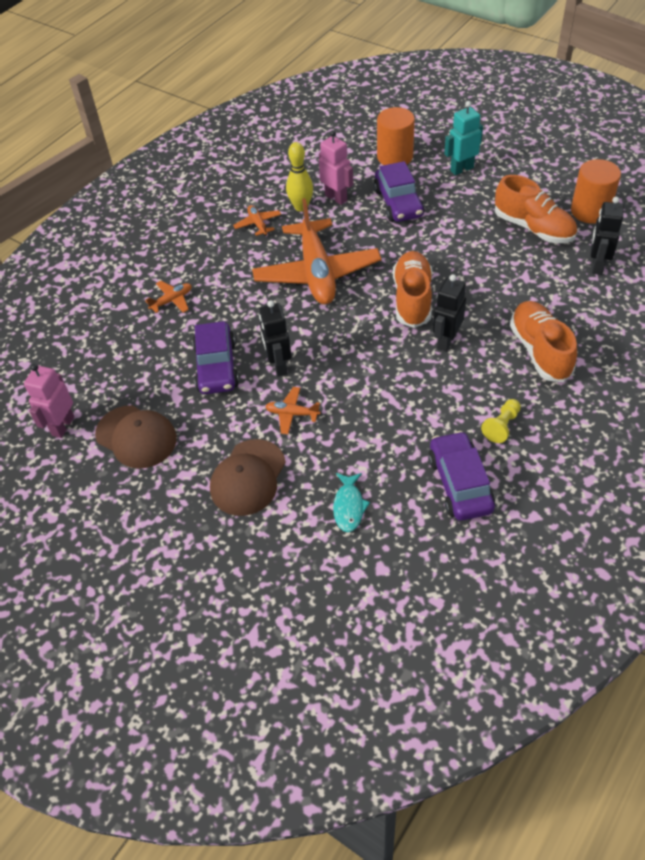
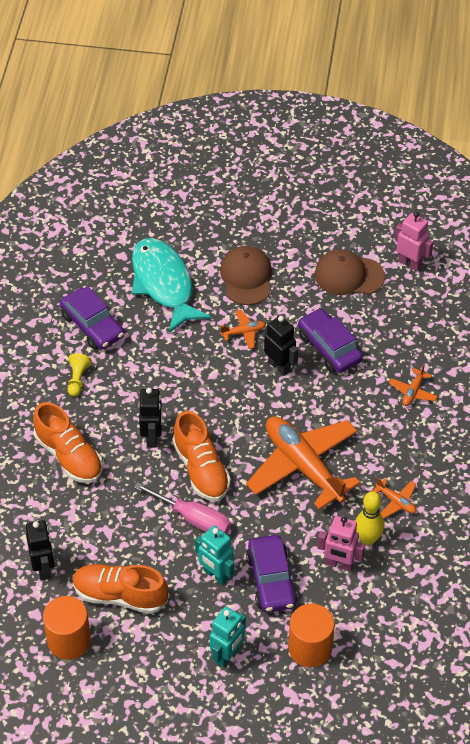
camera: 150 degrees right, 0 degrees up
(63, 426) = (410, 263): pink robot -> pink robot turned 45 degrees counterclockwise
(349, 506) = (164, 284): turquoise fish -> turquoise fish, size x2.27
(398, 203) = (271, 580): purple car -> purple car turned 150 degrees counterclockwise
(441, 263) = (193, 519): none -> pink screwdriver
(443, 219) = (216, 575): none -> turquoise robot

